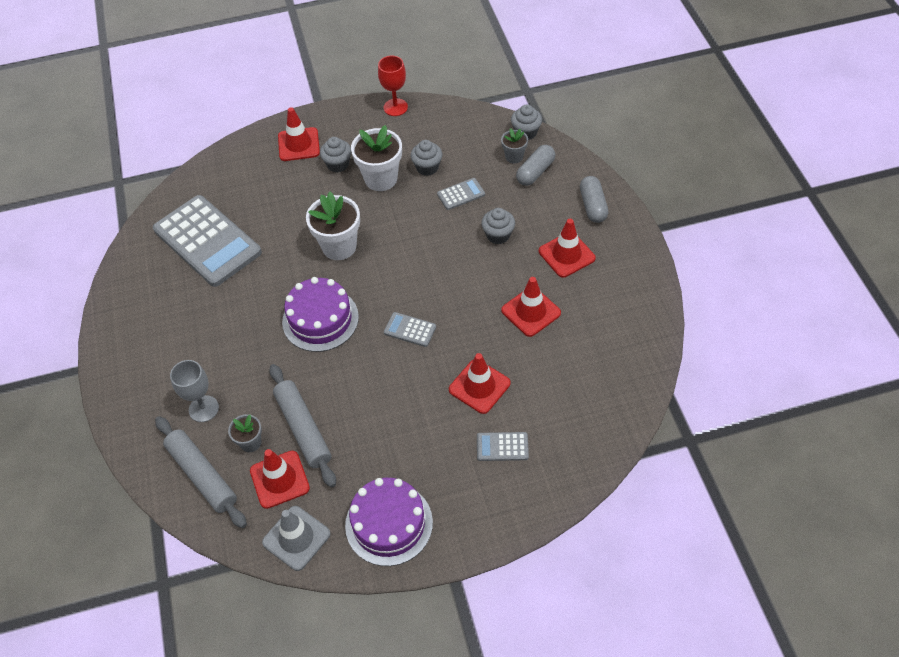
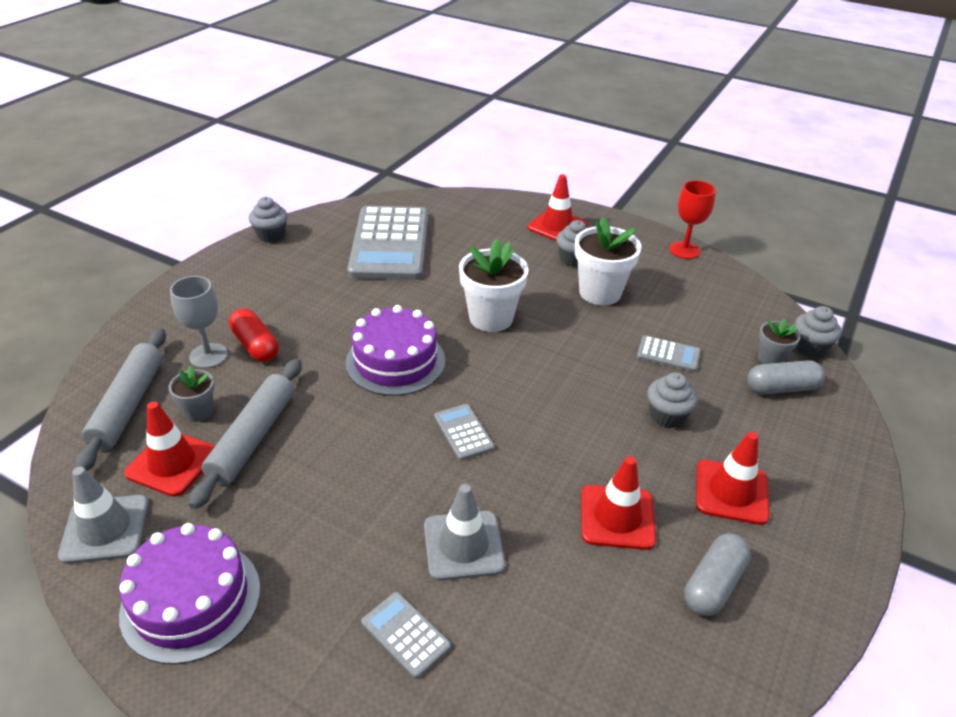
camera: 40 degrees right, 15 degrees down
(223, 379) = (255, 346): none -> red capsule
(427, 167) = (659, 312): grey cupcake -> grey cupcake (271, 235)
(479, 386) = (463, 545): red traffic cone -> grey traffic cone
(592, 206) = (823, 466): grey capsule -> grey capsule (713, 584)

